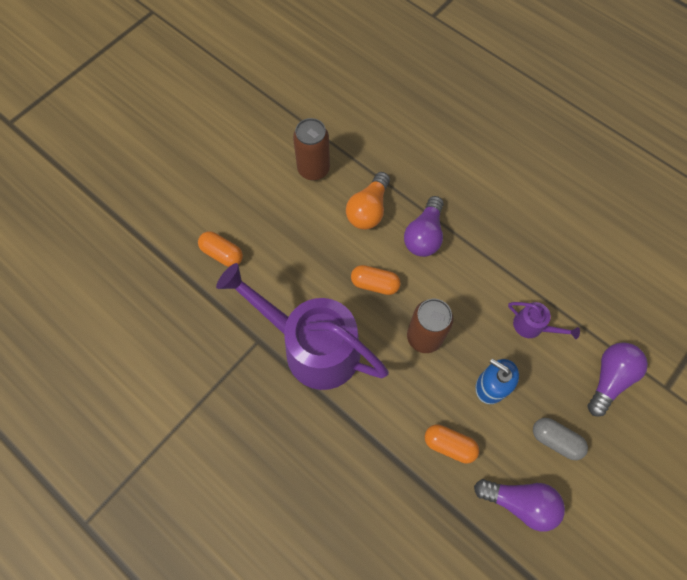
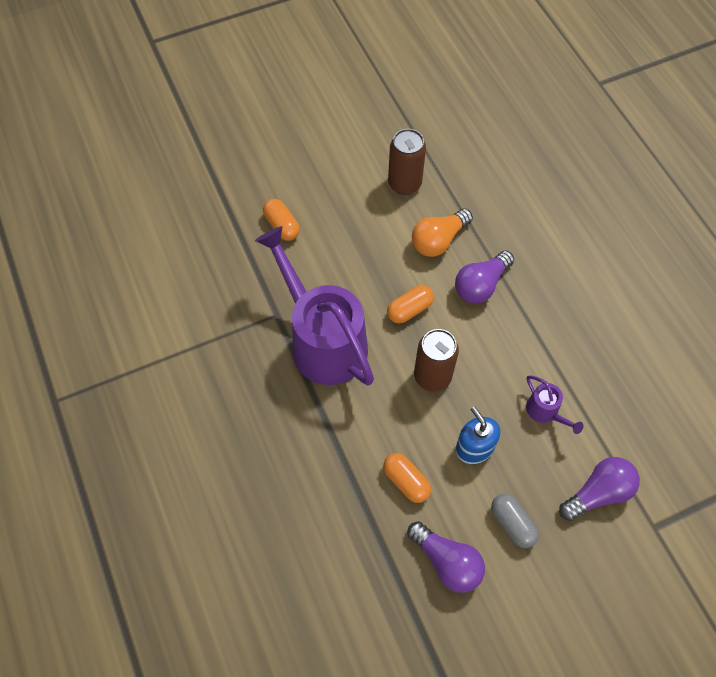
camera: 25 degrees right, 5 degrees down
(375, 284) = (409, 310): orange capsule -> orange capsule turned 75 degrees counterclockwise

